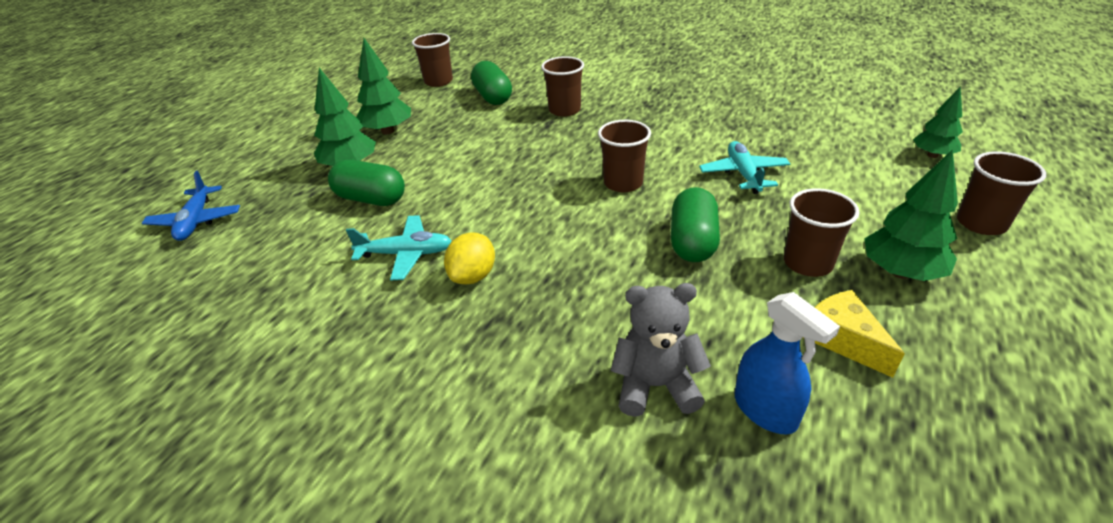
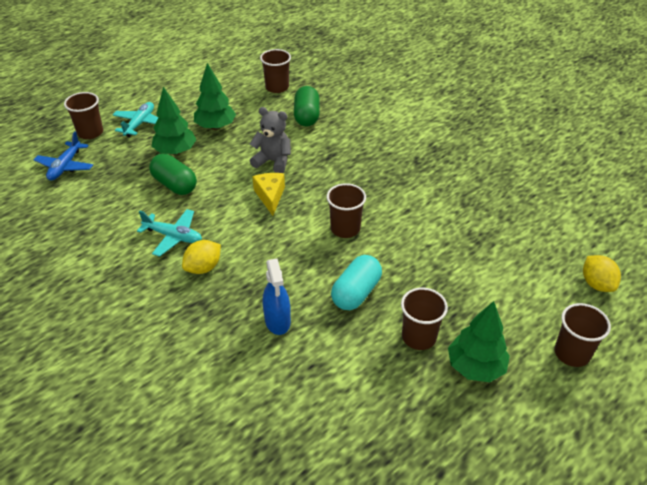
camera: 20 degrees right, 5 degrees up
(564, 110) = (350, 147): brown cup -> brown cup (90, 133)
(655, 386) = (260, 380): grey teddy bear -> grey teddy bear (273, 161)
(692, 242) = (356, 293): green capsule -> turquoise capsule
(743, 174) = (436, 250): turquoise plane -> turquoise plane (140, 124)
(765, 410) = (310, 419): blue spray bottle -> blue spray bottle (277, 321)
(843, 340) = (393, 397): yellow cheese -> yellow cheese (270, 196)
(932, 155) = (596, 284): green tree -> yellow lemon

